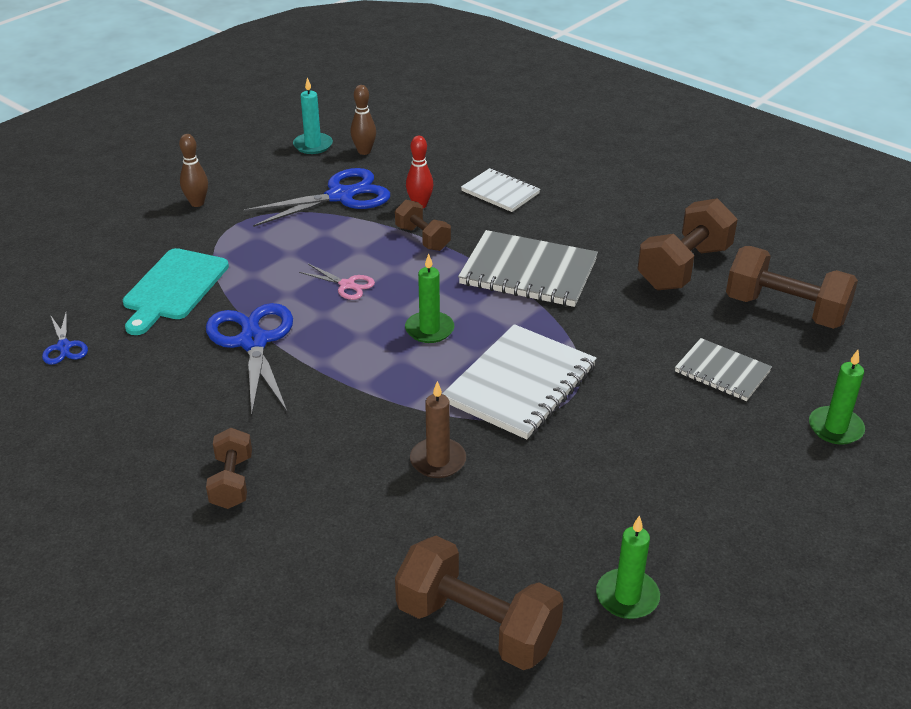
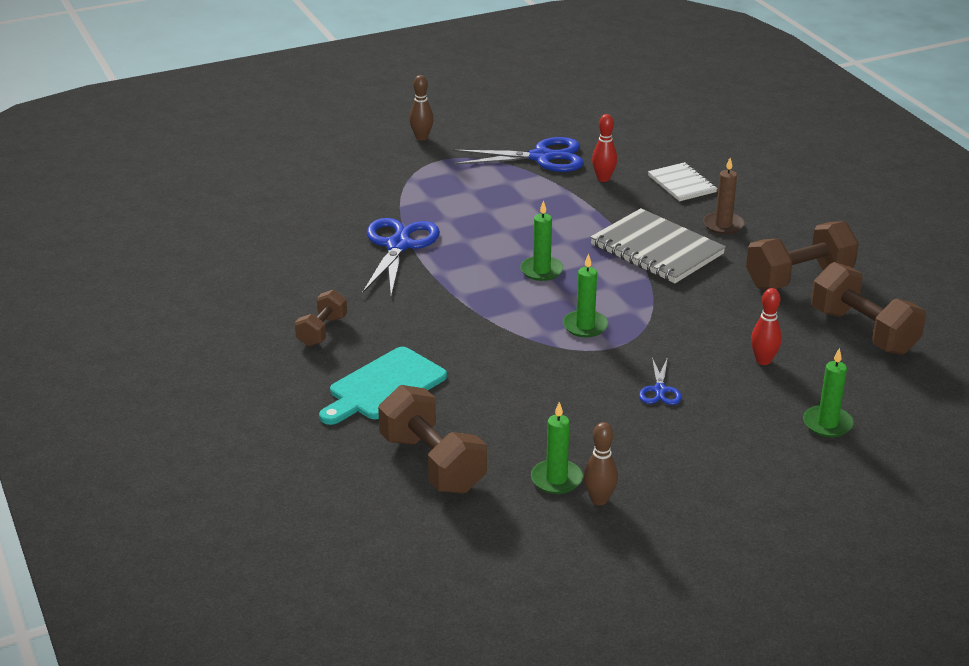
camera: 25 degrees right, 5 degrees down
(64, 347) = (260, 215): blue scissors -> blue scissors (660, 390)
(173, 288) = (363, 194): turquoise cutting board -> turquoise cutting board (383, 387)
(313, 145) = (547, 113): turquoise candle -> none
(347, 285) = (499, 224): pink scissors -> none
(364, 151) = (587, 127): brown bowling pin -> brown bowling pin (599, 500)
(422, 238) = (586, 204): brown dumbbell -> none
(438, 460) = (481, 358): brown candle -> brown candle (723, 225)
(520, 384) = (585, 326): white notebook -> green candle
(722, 372) = (763, 360): grey notebook -> red bowling pin

